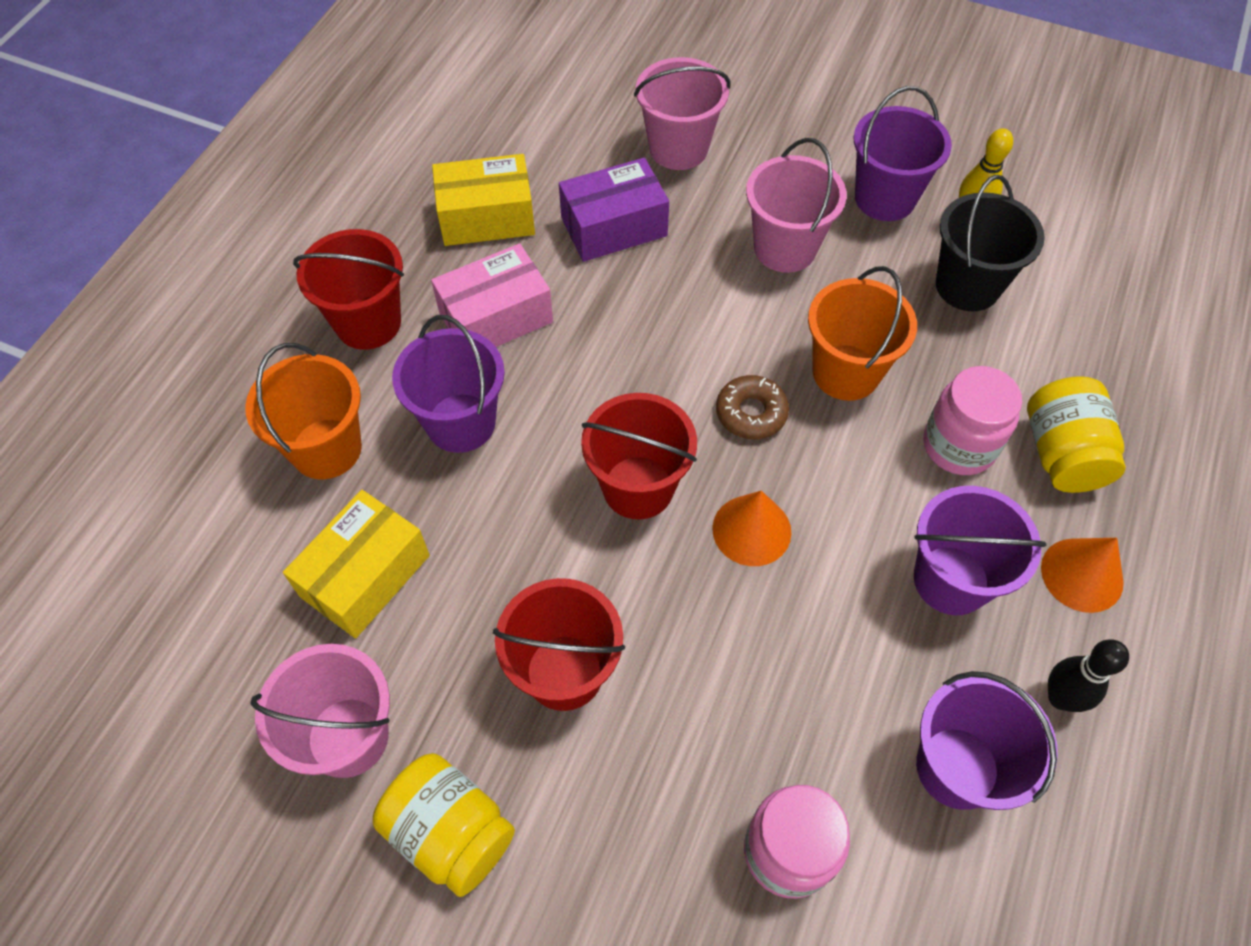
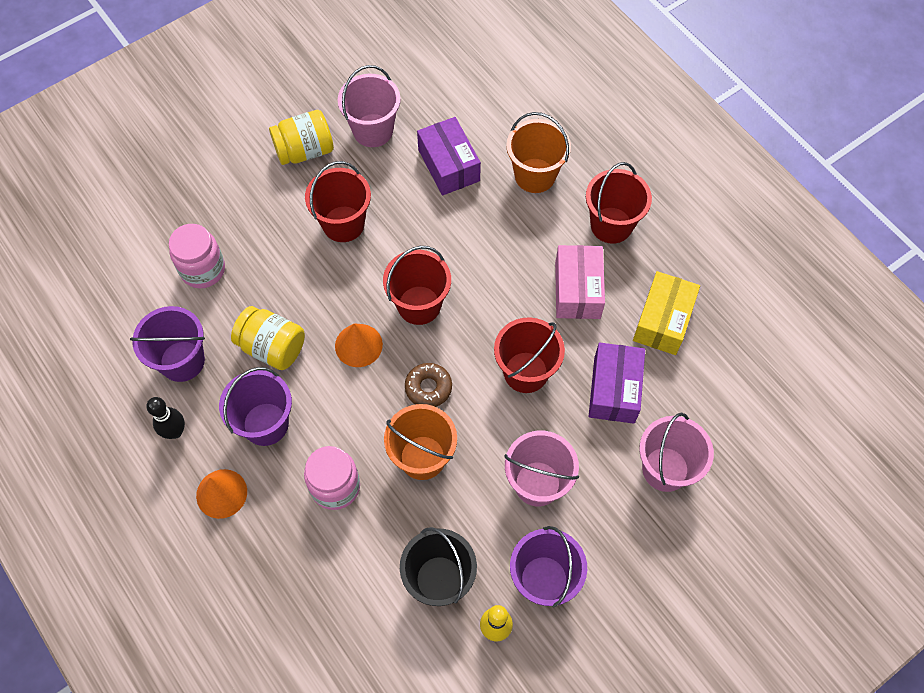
camera: 120 degrees right, 5 degrees up
(365, 576) = (448, 165): yellow box -> purple box
(461, 423) = (513, 241): purple bucket -> none
(653, 320) = (526, 372): none -> red bucket
(1062, 454) = (292, 542): yellow jar -> yellow jar (272, 347)

